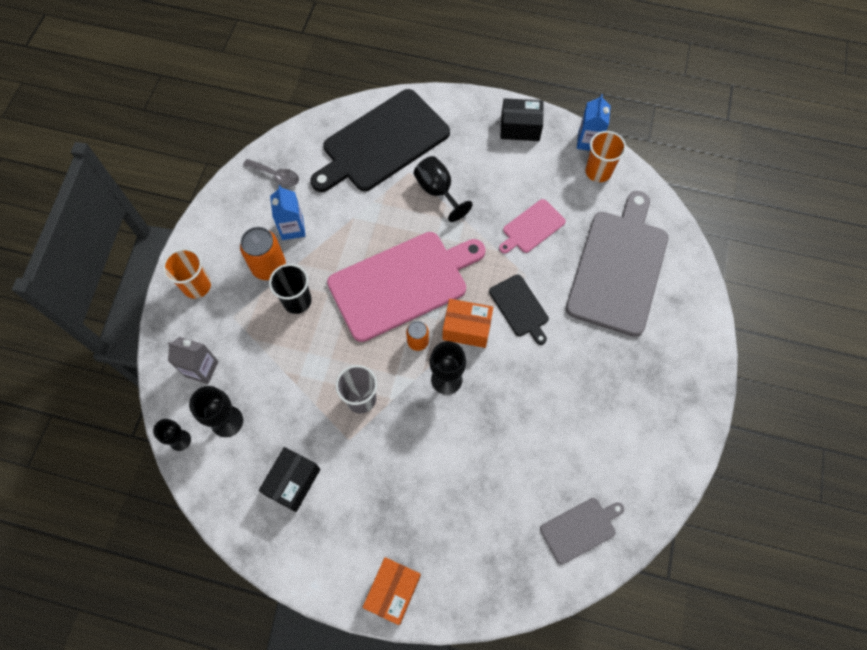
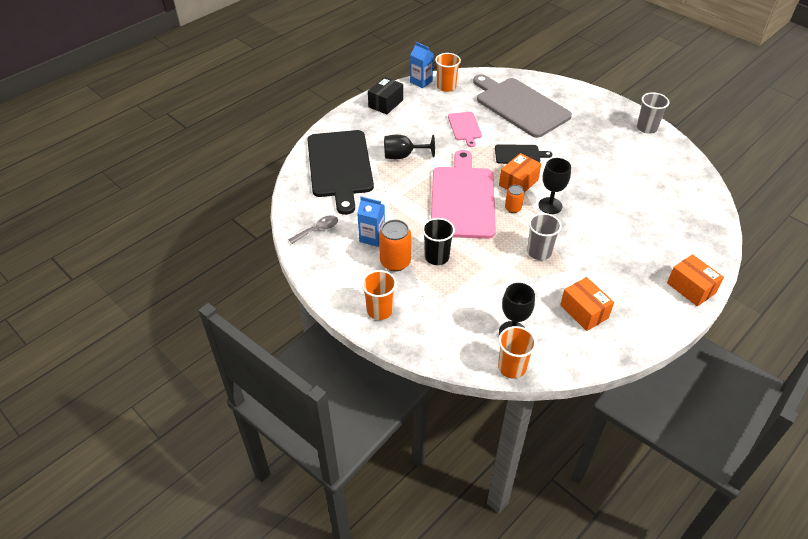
camera: 60 degrees left, 20 degrees down
(180, 440) = (512, 367): black goblet -> orange cup
(201, 369) = (457, 332): grey carton -> none
(293, 482) = (584, 311): black box -> orange box
(580, 529) = (685, 188): grey cutting board -> none
(681, 438) = (646, 128): none -> grey cup

